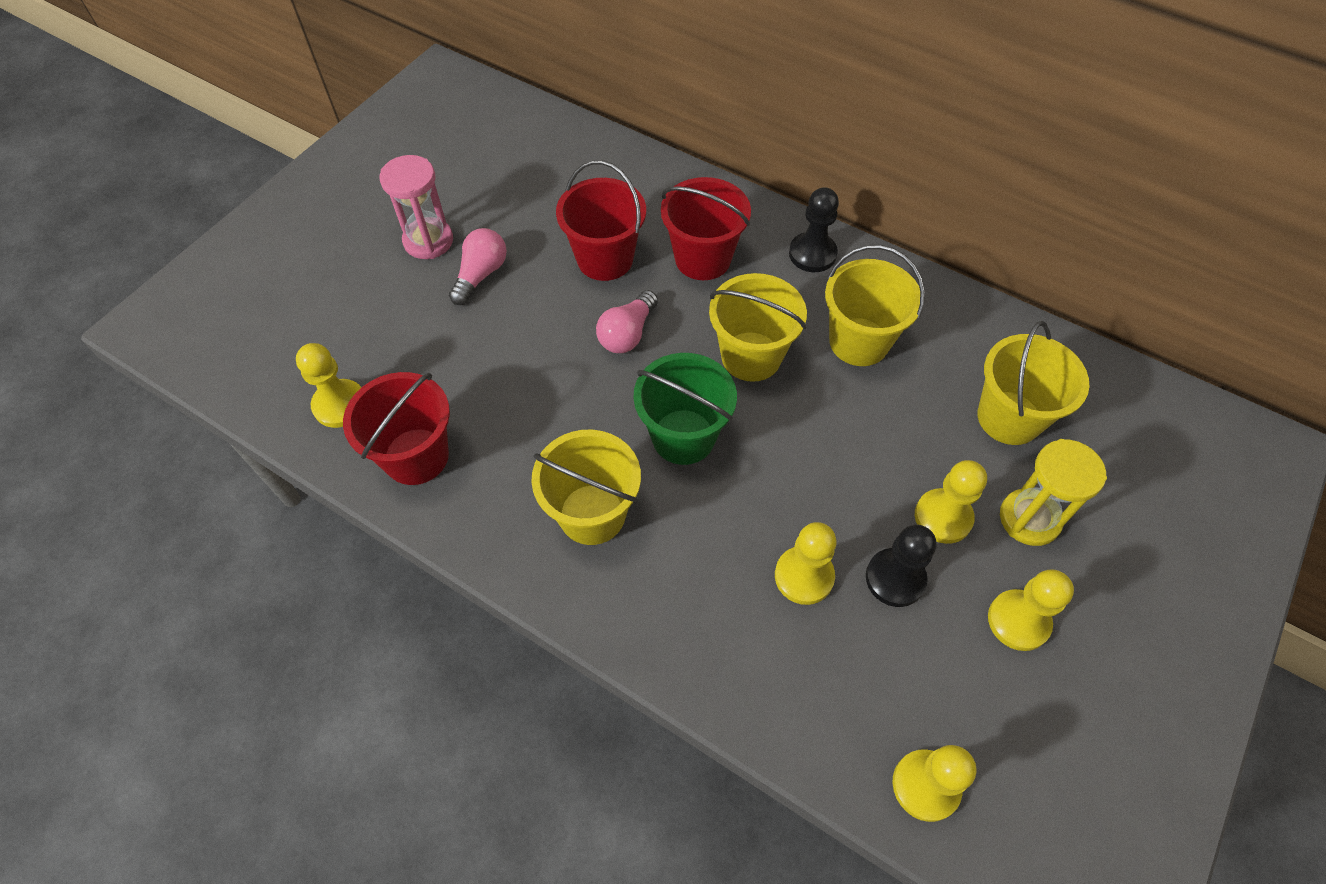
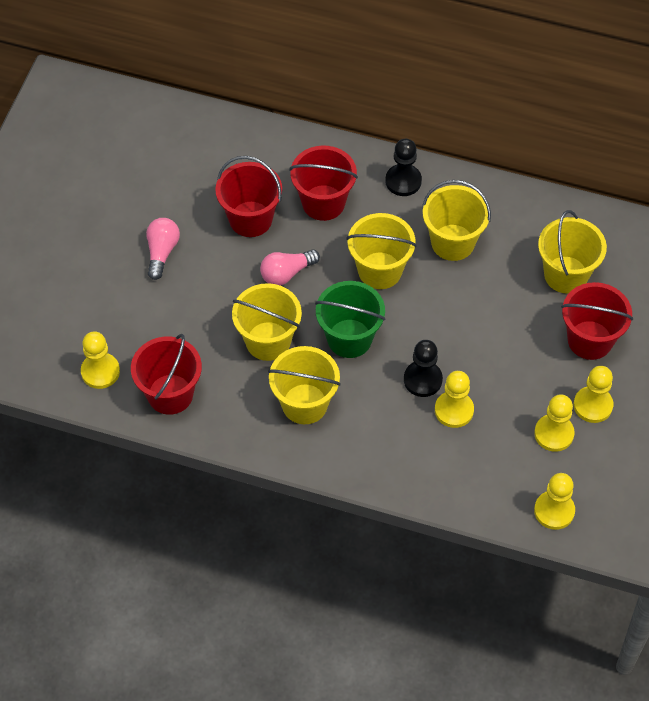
camera: 15 degrees left, 0 degrees up
(428, 241) = (110, 234): pink hourglass -> none
(572, 415) = (268, 341): none -> yellow bucket
(627, 334) = (286, 273): pink light bulb -> pink light bulb turned 45 degrees clockwise
(895, 578) = (512, 398): black pawn -> black pawn (423, 380)
(943, 517) = (534, 352): yellow pawn -> yellow pawn (554, 434)
(1029, 519) = (590, 340): yellow hourglass -> red bucket

